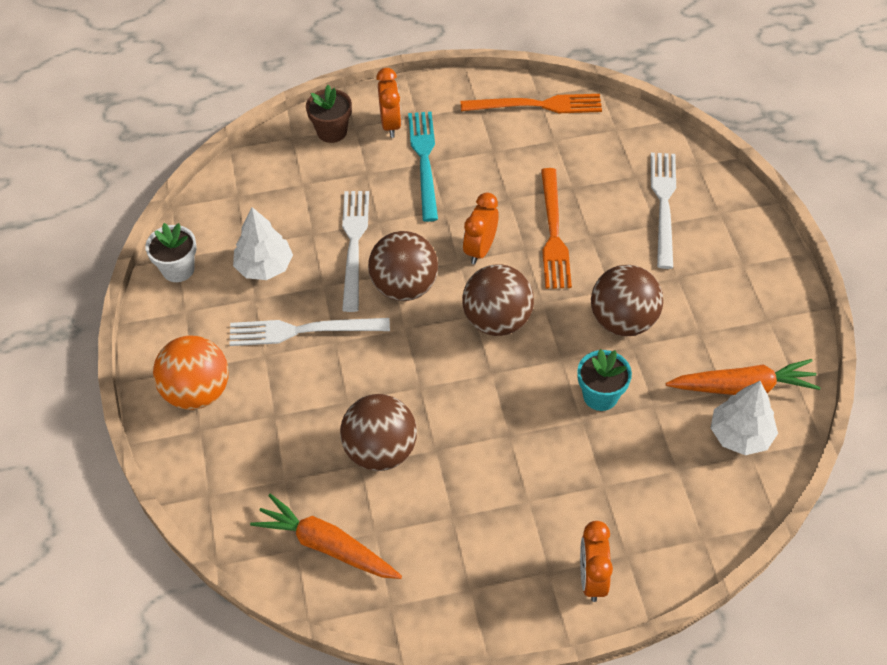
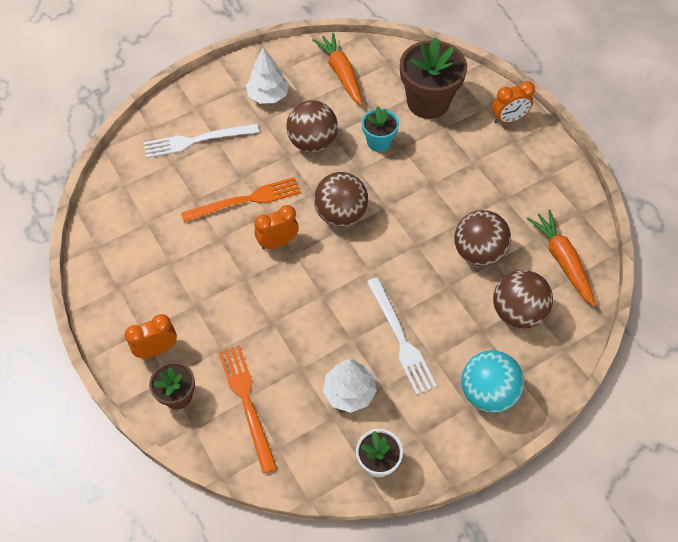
camera: 110 degrees left, 5 degrees up
(197, 392) = (487, 392): orange ball -> turquoise ball
(326, 546) = (562, 260): orange carrot -> orange carrot turned 150 degrees clockwise
(354, 245) = (303, 332): white fork -> none
(404, 287) = (332, 282): brown ball -> brown ball (517, 312)
(424, 161) = (194, 309): turquoise fork -> none
(480, 249) = (278, 242): orange clock -> orange clock turned 150 degrees clockwise
(537, 105) = (108, 244): orange fork -> orange fork (247, 402)
(657, 480) = (428, 102): none -> brown flower pot
(740, 435) = (377, 69): white tree -> white tree (268, 95)

